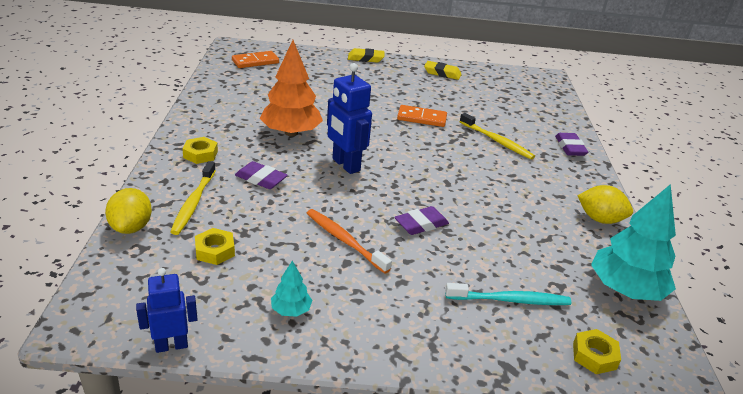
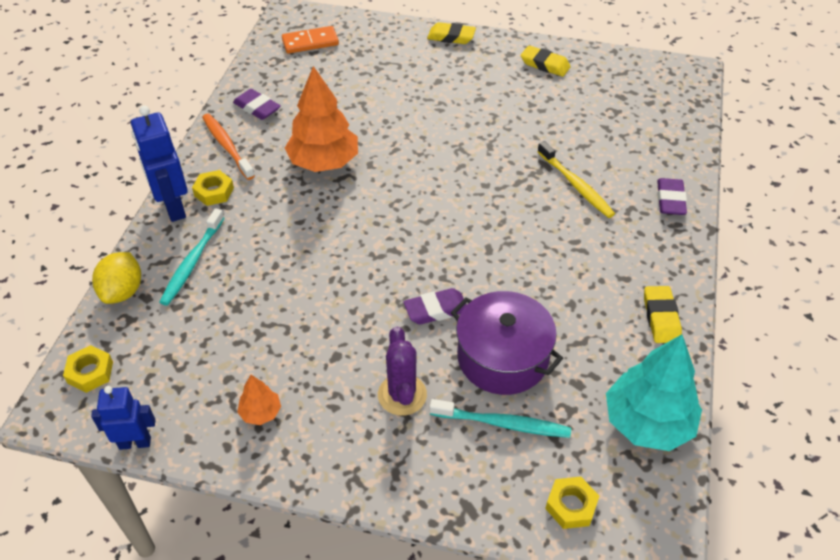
camera: 15 degrees right, 15 degrees up
(193, 203) = (192, 262): yellow toothbrush -> turquoise toothbrush
(215, 251) = (201, 329): yellow nut -> yellow nut (90, 372)
(261, 179) = (272, 232): purple eraser -> purple eraser (257, 108)
(291, 310) = (260, 412): turquoise tree -> orange tree
(344, 240) = (342, 326): orange toothbrush -> orange toothbrush (227, 146)
(345, 165) = (374, 216): blue robot -> blue robot (173, 208)
(415, 286) = (402, 395): none -> purple cactus
(421, 118) = (491, 143): orange domino -> none
(489, 253) = (502, 357): none -> purple pot
(600, 219) = (661, 317): yellow lemon -> yellow eraser

